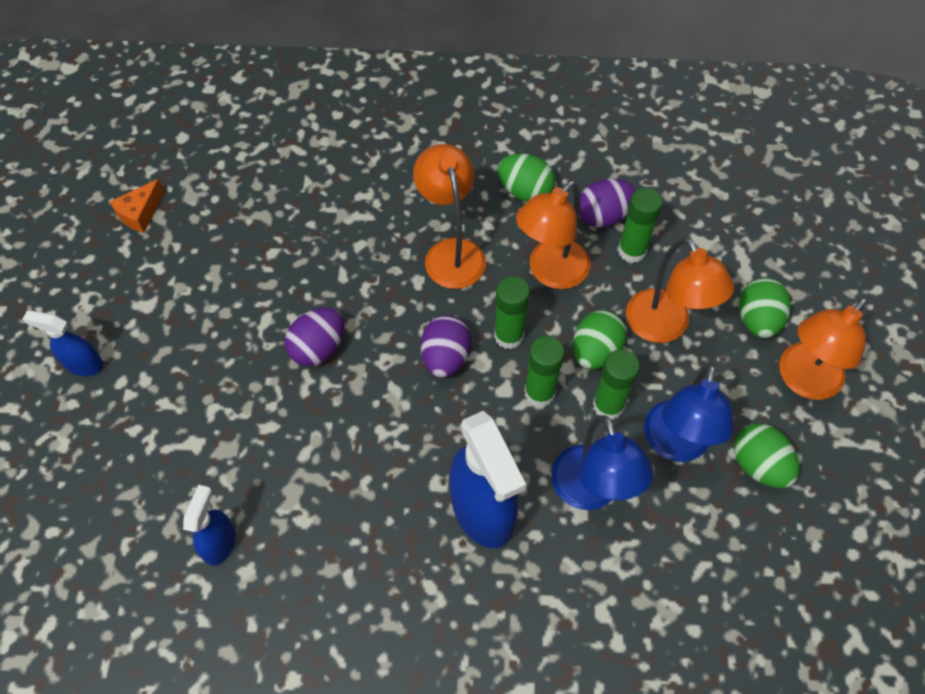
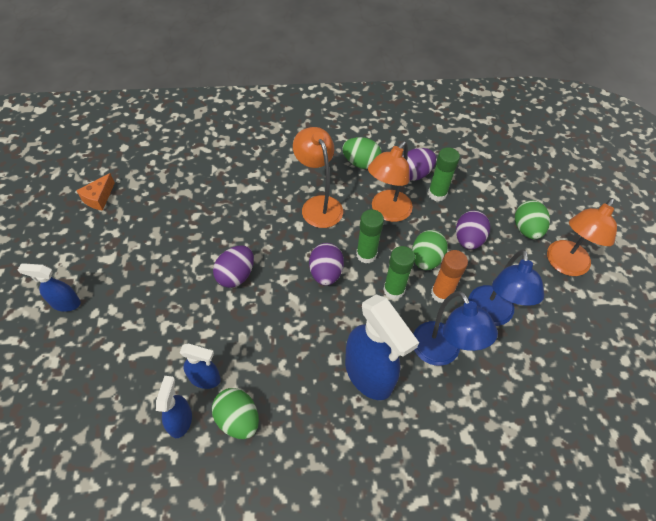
camera: 10 degrees left, 5 degrees down
(258, 490) = (205, 378): none -> blue spray bottle
(608, 405) = (441, 293): green glue stick -> orange glue stick
(664, 327) = (468, 240): orange lamp -> purple egg
(758, 465) = (549, 322): green egg -> green egg (238, 419)

